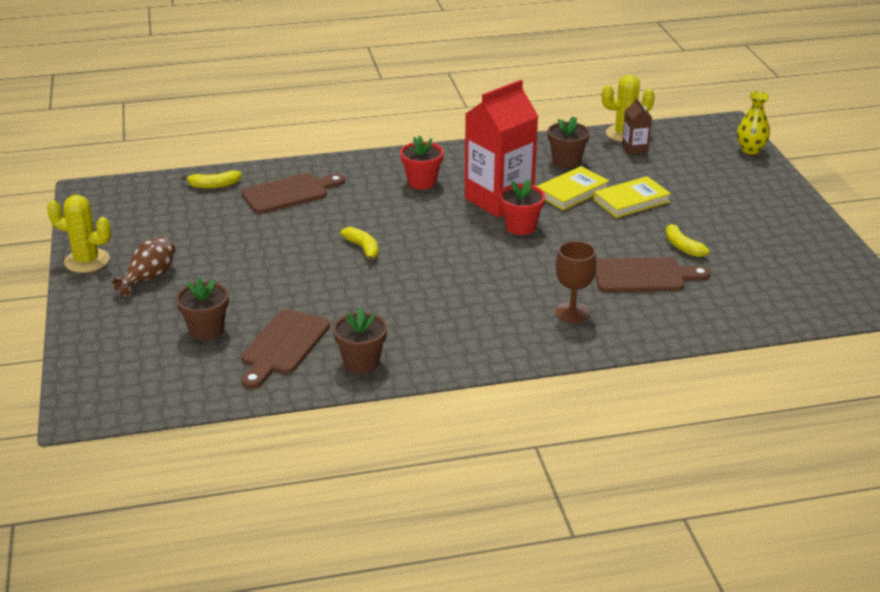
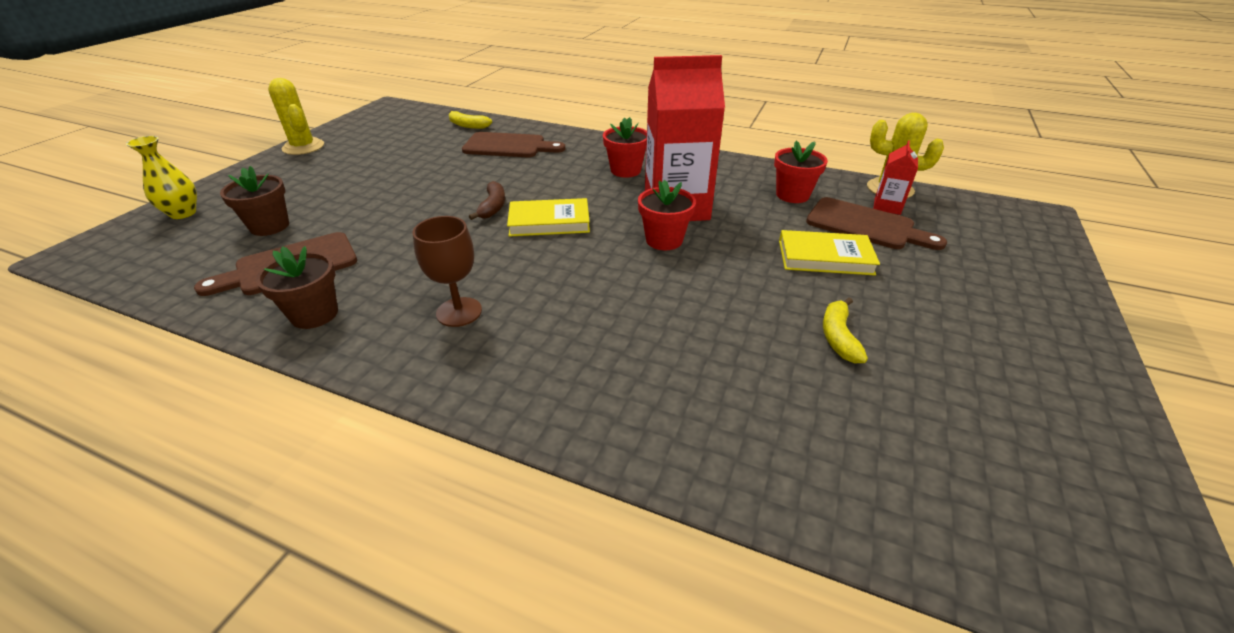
camera: 35 degrees right, 5 degrees up
(149, 278) = (313, 172): brown vase -> none
(363, 248) = (493, 207): yellow banana -> brown banana
(566, 161) = (792, 195): brown flower pot -> red flower pot
(571, 192) = (763, 225): yellow book -> yellow book (549, 222)
(572, 312) = (595, 362): brown goblet -> brown goblet (459, 312)
(634, 149) = (887, 206): brown carton -> red carton
(644, 276) = (742, 355): brown cutting board -> brown cutting board (865, 225)
(750, 150) = (1052, 252): yellow vase -> yellow vase (183, 213)

